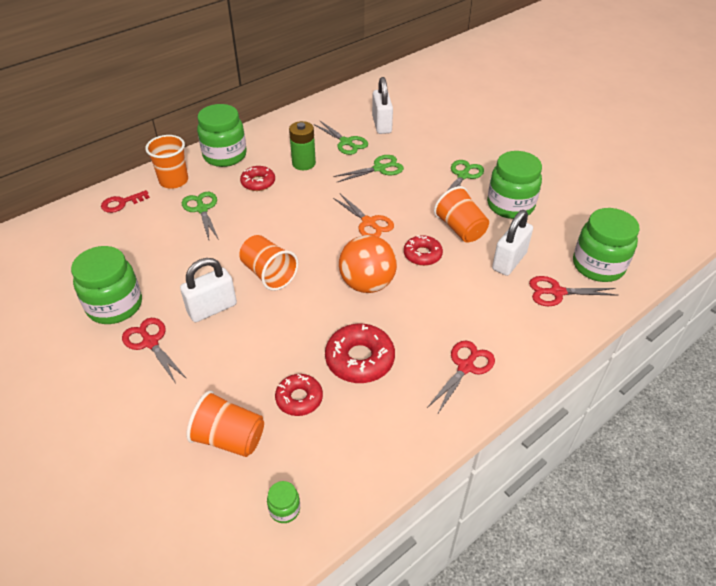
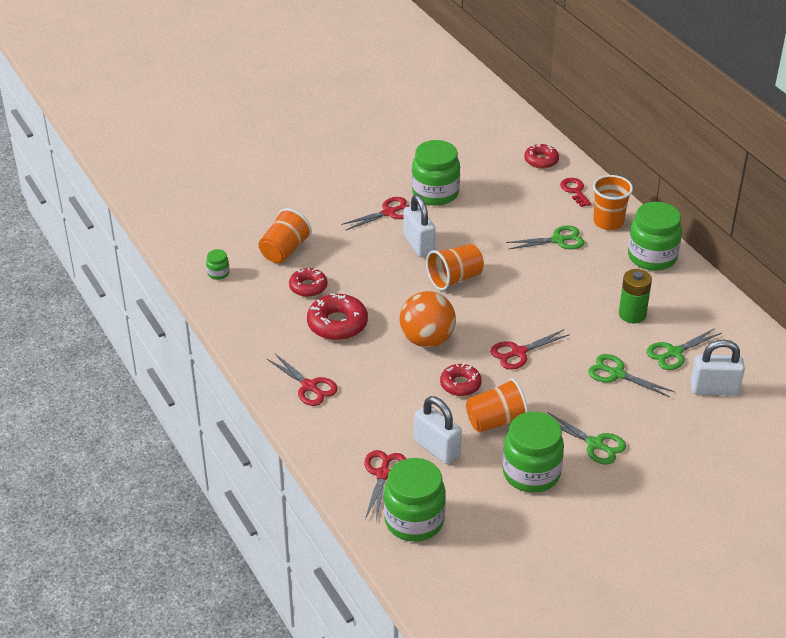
camera: 100 degrees right, 5 degrees down
(258, 182) = (599, 279): red donut -> red donut (541, 160)
(369, 222) = (518, 352): orange scissors -> red scissors
(379, 168) = (617, 374): green scissors -> green scissors turned 135 degrees clockwise

